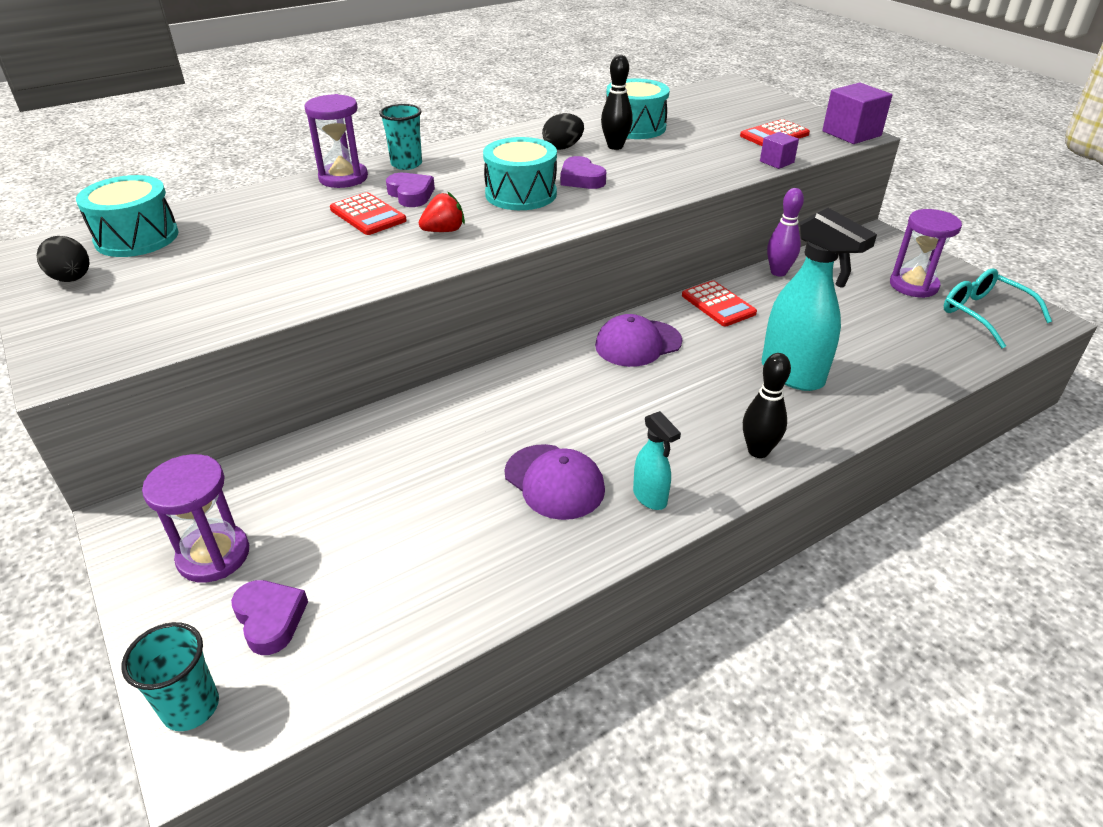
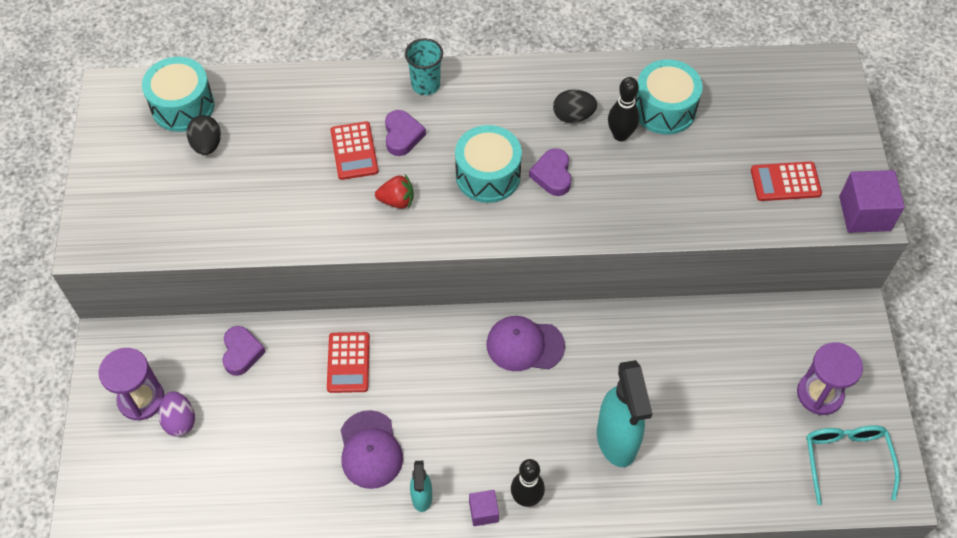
camera: 30 degrees right, 20 degrees up
(72, 279) = (124, 142): black egg -> black egg (207, 145)
(191, 707) = (88, 501): turquoise cup -> none
(270, 619) = (150, 465): purple heart -> purple heart (242, 353)
(285, 554) = (180, 421): none -> purple egg
(343, 178) = (365, 85): purple hourglass -> none
(718, 304) = (625, 332): red calculator -> red calculator (348, 362)
(776, 162) = (746, 228): purple cube -> purple cube (483, 512)
(778, 272) = (712, 317): purple bowling pin -> none

